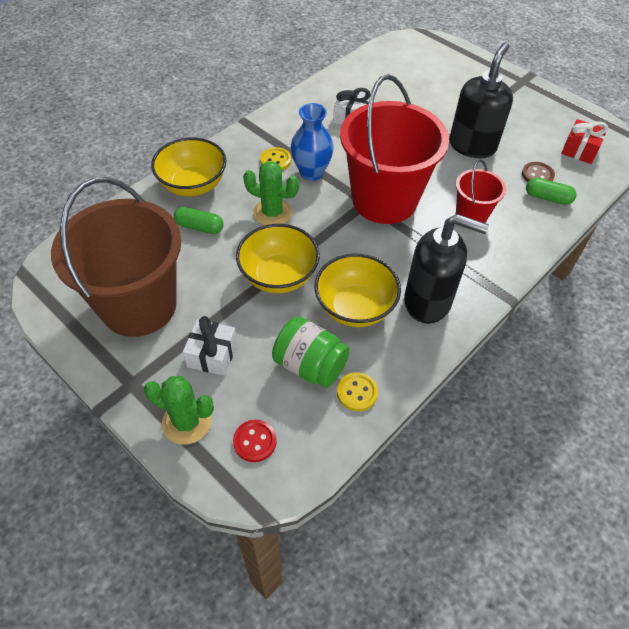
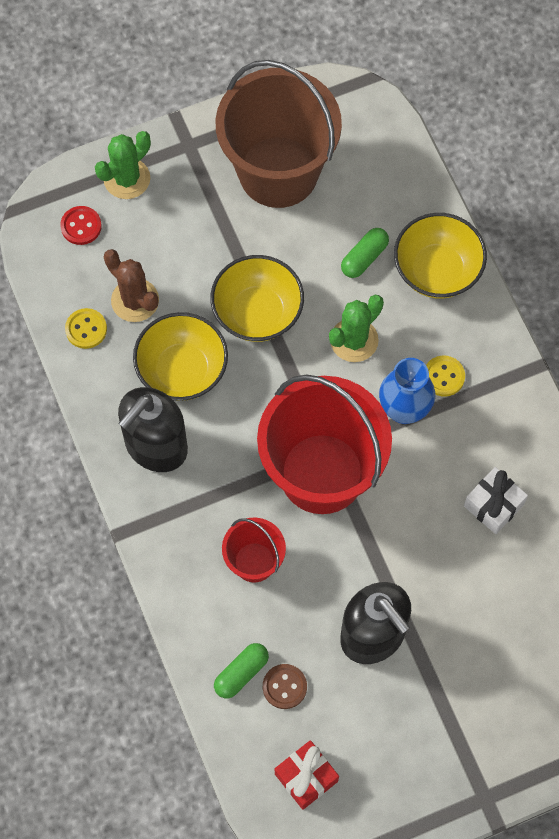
camera: 115 degrees right, 15 degrees up
(212, 355) = (188, 220): white gift -> none
(310, 365) = (135, 300): green jar -> brown cactus

